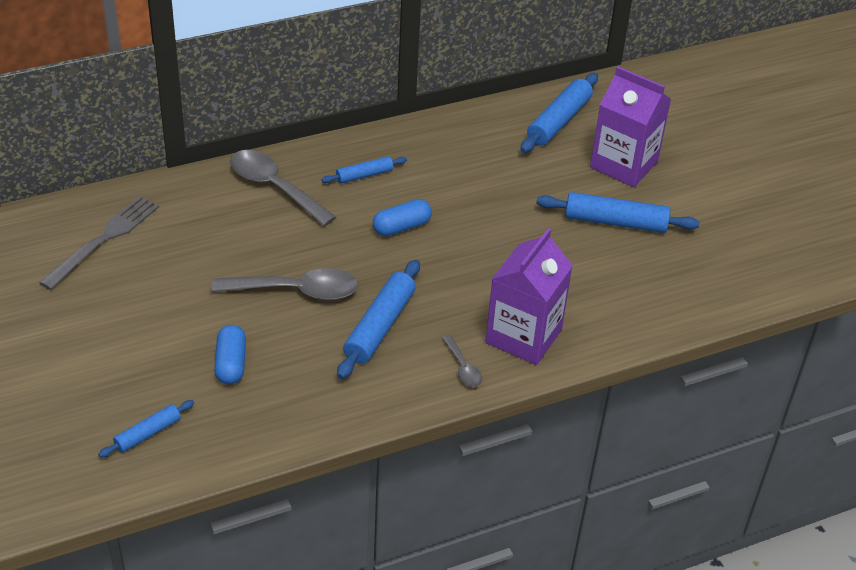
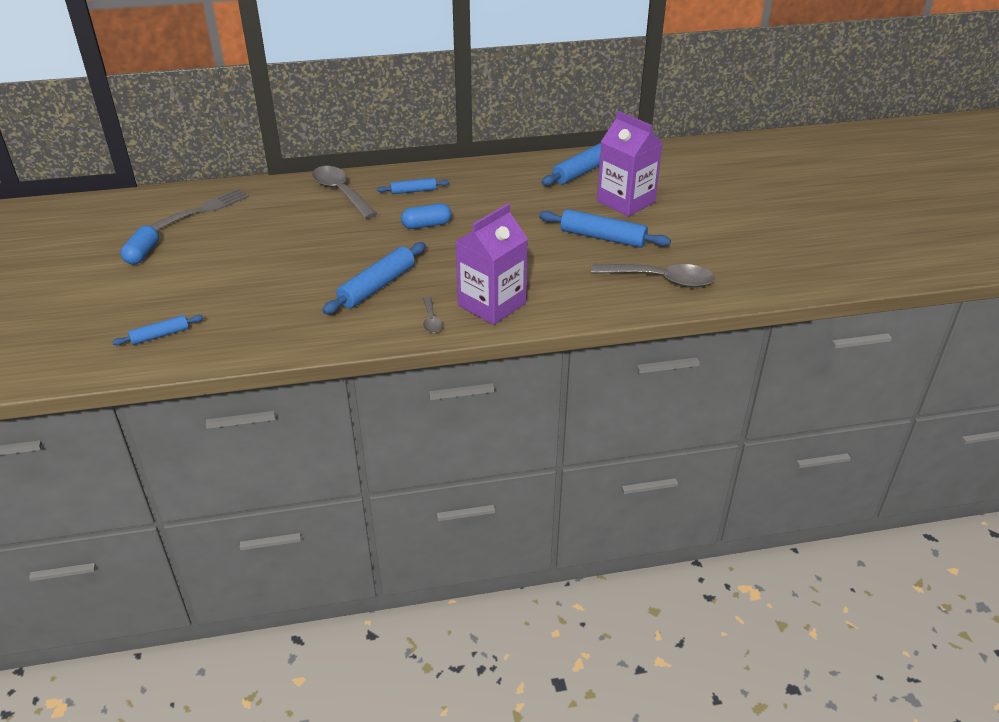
camera: 15 degrees right, 5 degrees down
(231, 364) = (248, 298): blue capsule -> blue capsule (142, 254)
(296, 291) = (323, 257): grey spoon -> grey spoon (661, 280)

